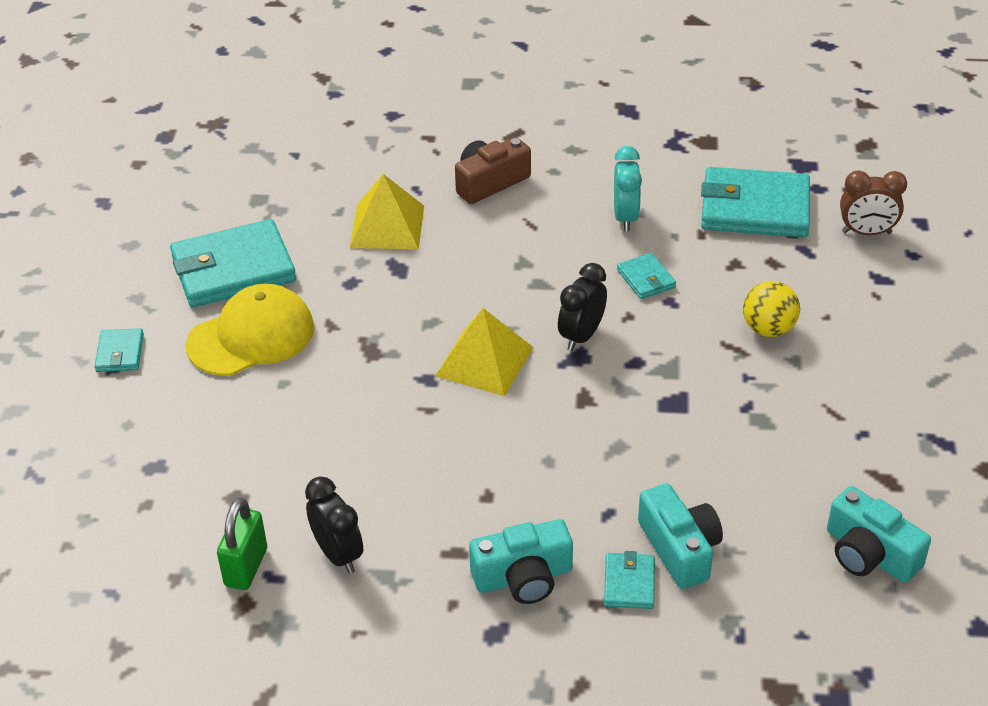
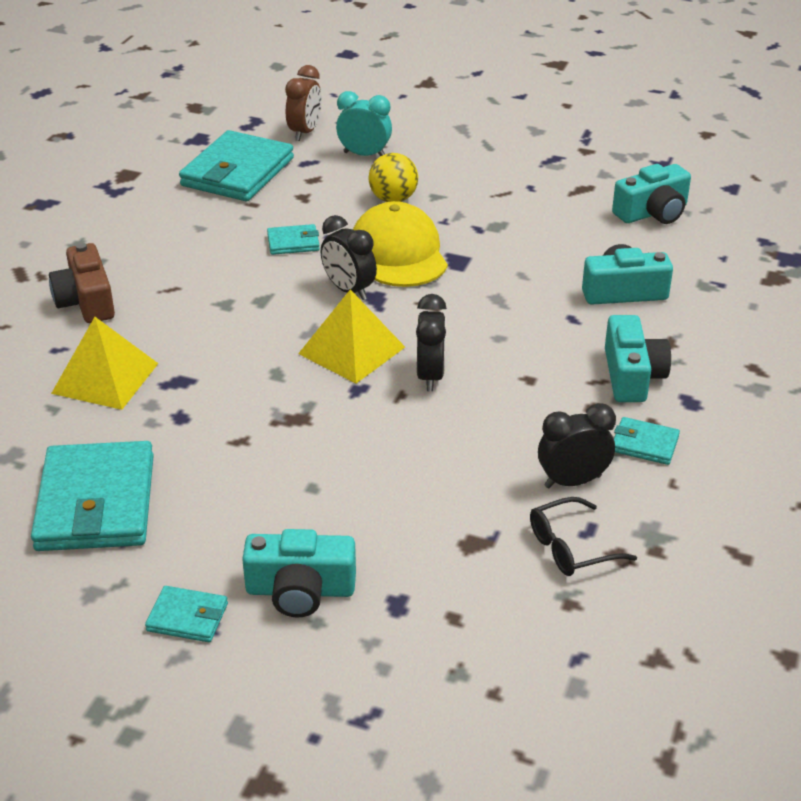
camera: 75 degrees left, 5 degrees down
(159, 406) = (300, 590): none -> turquoise camera
(246, 567) = (571, 547): green padlock -> black glasses
(251, 336) = (223, 502): yellow cap -> yellow cap (398, 253)
(464, 423) = (430, 376): none -> black clock
(625, 217) = (201, 236): turquoise clock -> turquoise clock (364, 155)
(629, 583) = (653, 323): turquoise wallet -> turquoise wallet (644, 444)

